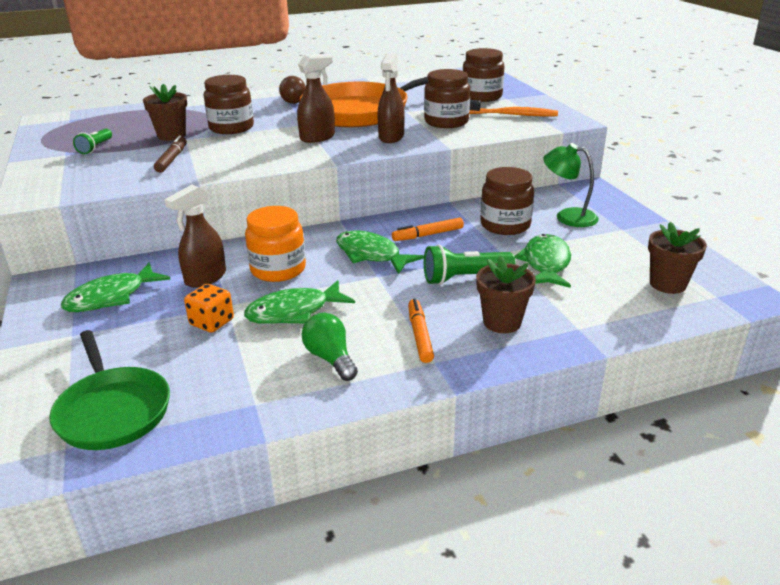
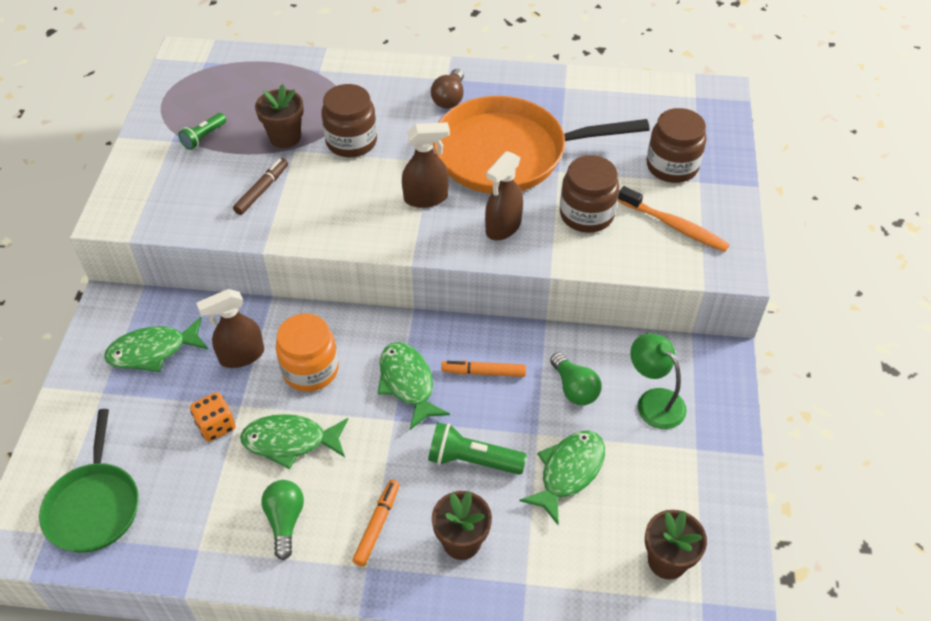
camera: 25 degrees right, 20 degrees up
(505, 225) = (574, 388): brown jar -> green light bulb

